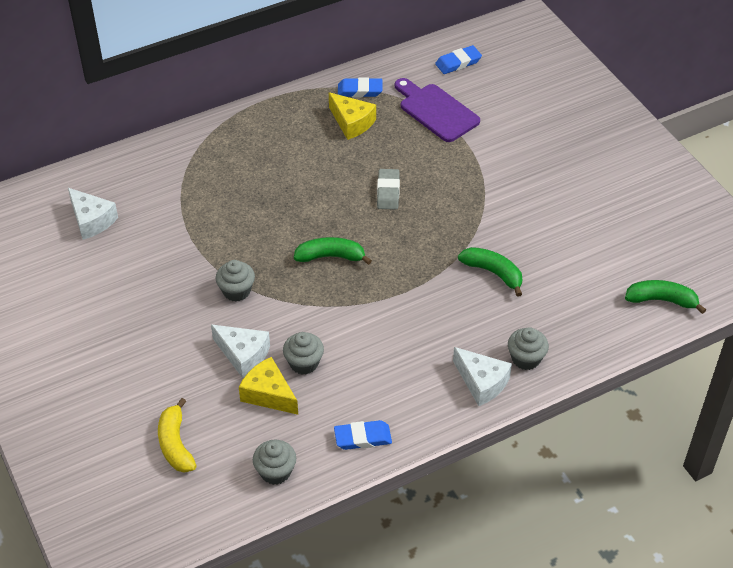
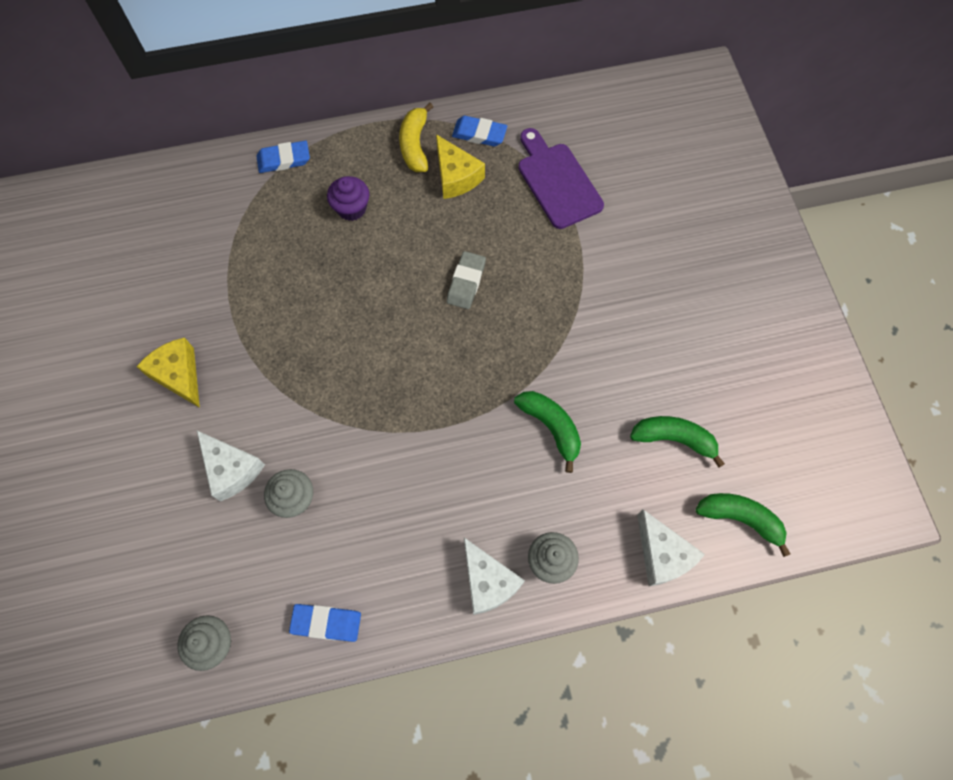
camera: 15 degrees right, 20 degrees up
(91, 220) = (130, 243): white cheese -> white cheese (662, 554)
(175, 444) = (118, 573): yellow banana -> yellow banana (415, 145)
(236, 291) = (253, 378): grey cupcake -> none
(268, 394) = (241, 532): yellow cheese -> yellow cheese (179, 375)
(273, 160) = (351, 208): none -> purple cupcake
(330, 256) = (372, 357): green banana -> green banana (674, 439)
(458, 62) = (604, 120): blue eraser -> blue eraser (284, 160)

